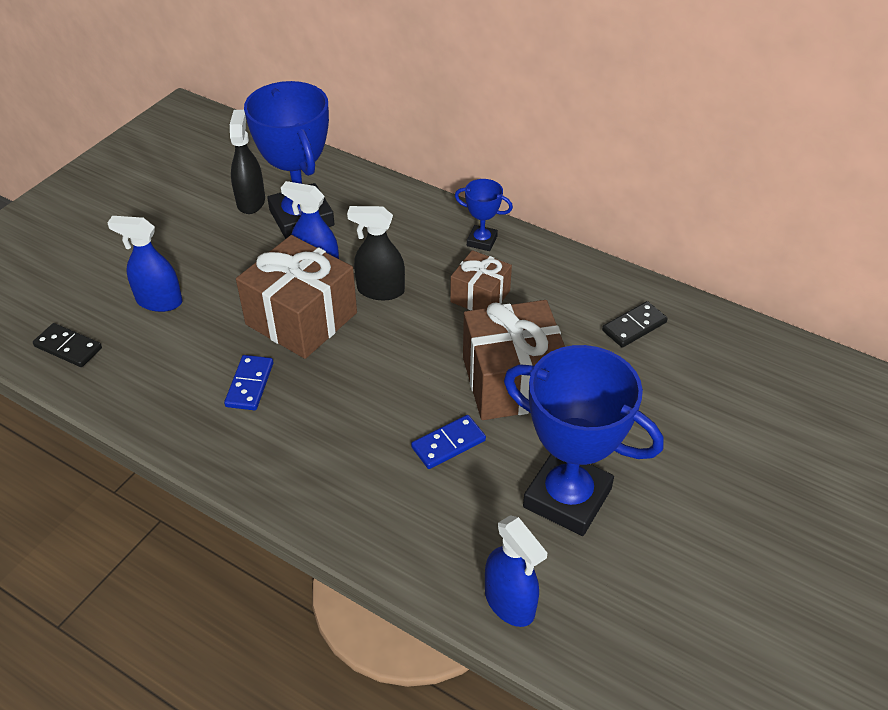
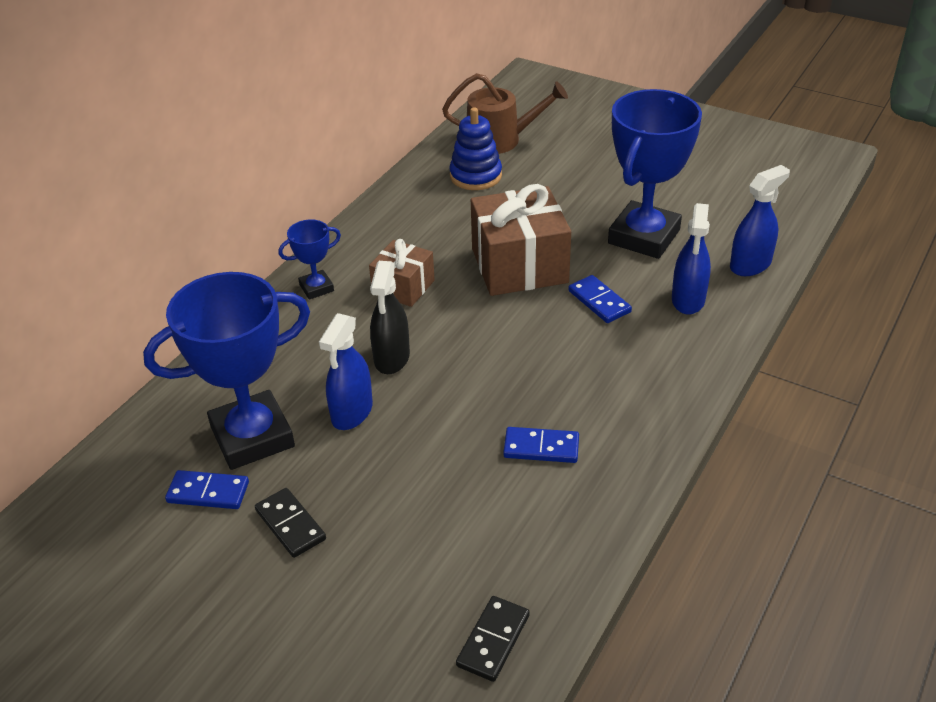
camera: 90 degrees left, 5 degrees down
(159, 301) = (405, 557): blue spray bottle -> blue spray bottle (688, 300)
(251, 201) = (208, 492): black spray bottle -> blue domino
(301, 318) = (436, 417): brown gift -> none
(482, 241) = (316, 288): blue trophy -> blue trophy turned 45 degrees clockwise
(634, 326) = (446, 197): black domino -> black domino (290, 525)
(680, 351) = (475, 176): none -> blue stacking toy
(763, 375) = (500, 140): none -> brown watering can

